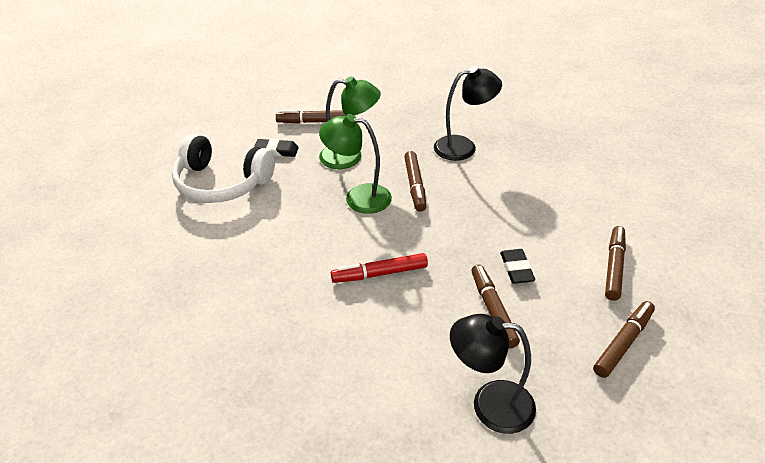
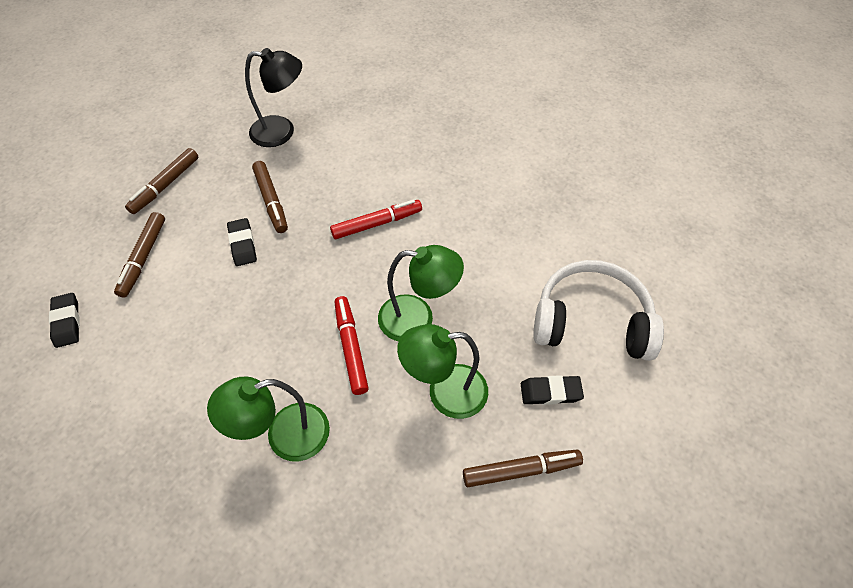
camera: 170 degrees right, 15 degrees up
(415, 185) = (351, 348): brown marker -> red marker
(463, 147) = (285, 436): black lamp -> green lamp
(659, 224) = (67, 322): none -> black eraser

